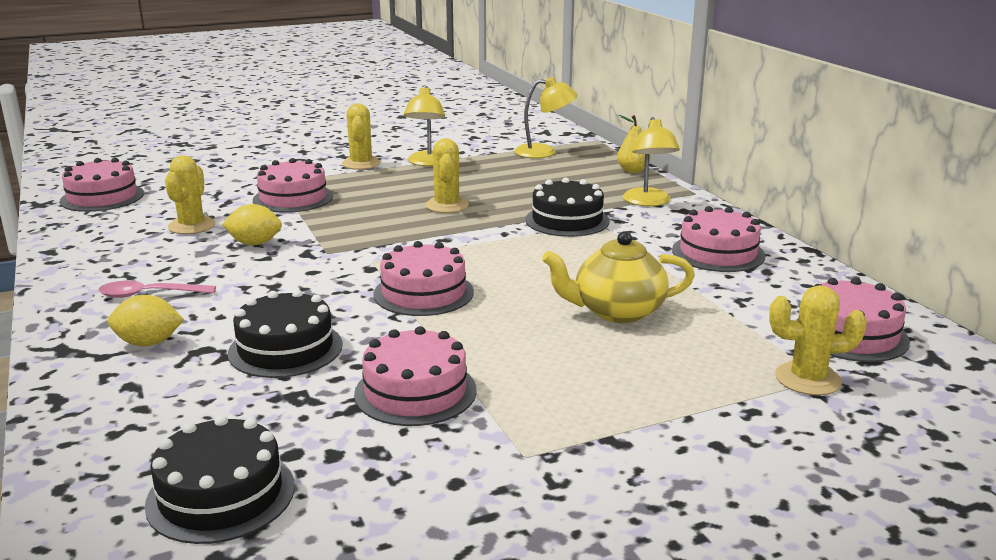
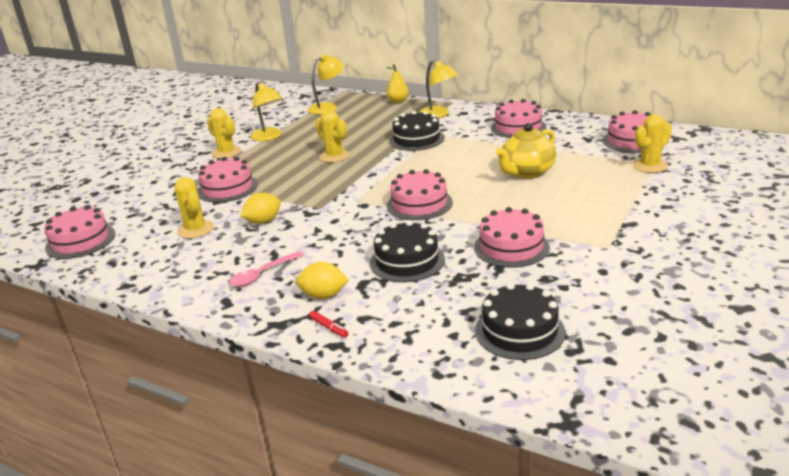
camera: 35 degrees left, 5 degrees up
(87, 377) = (329, 328): none -> red marker
(149, 343) = (323, 295): yellow lemon -> yellow lemon turned 45 degrees clockwise

